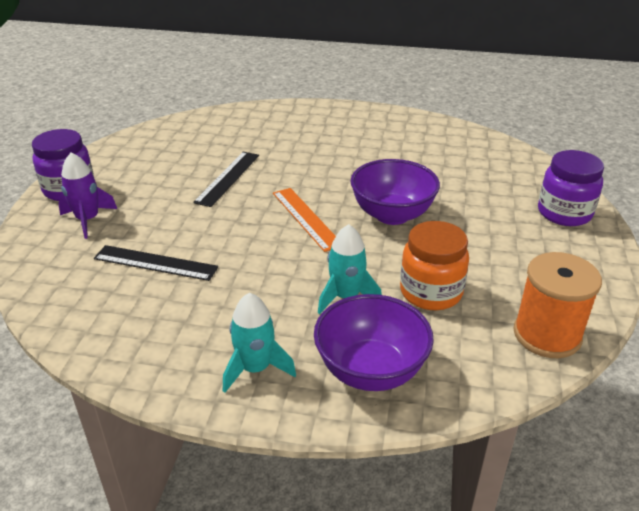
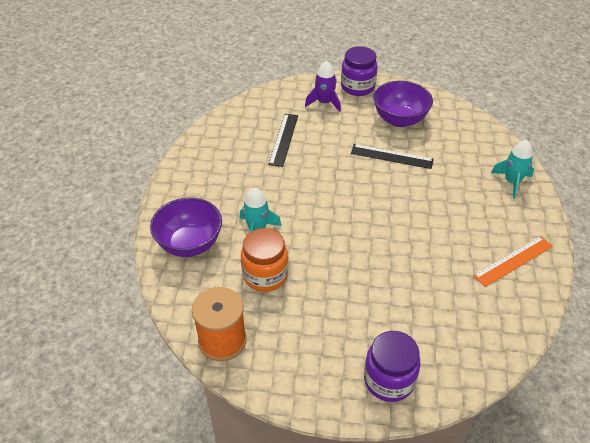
camera: 85 degrees right, 10 degrees up
(255, 369) = (192, 194): turquoise rocket -> turquoise rocket (512, 182)
(306, 218) = (346, 204): orange ruler -> orange ruler (513, 261)
(392, 215) = (360, 254): purple bowl -> purple bowl (399, 119)

